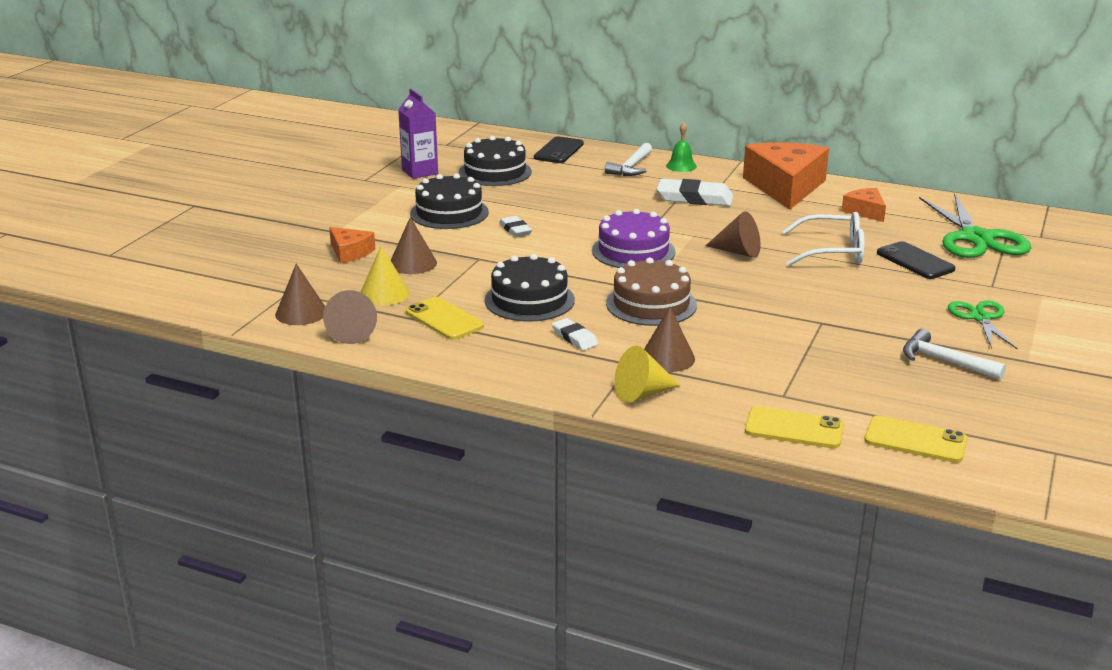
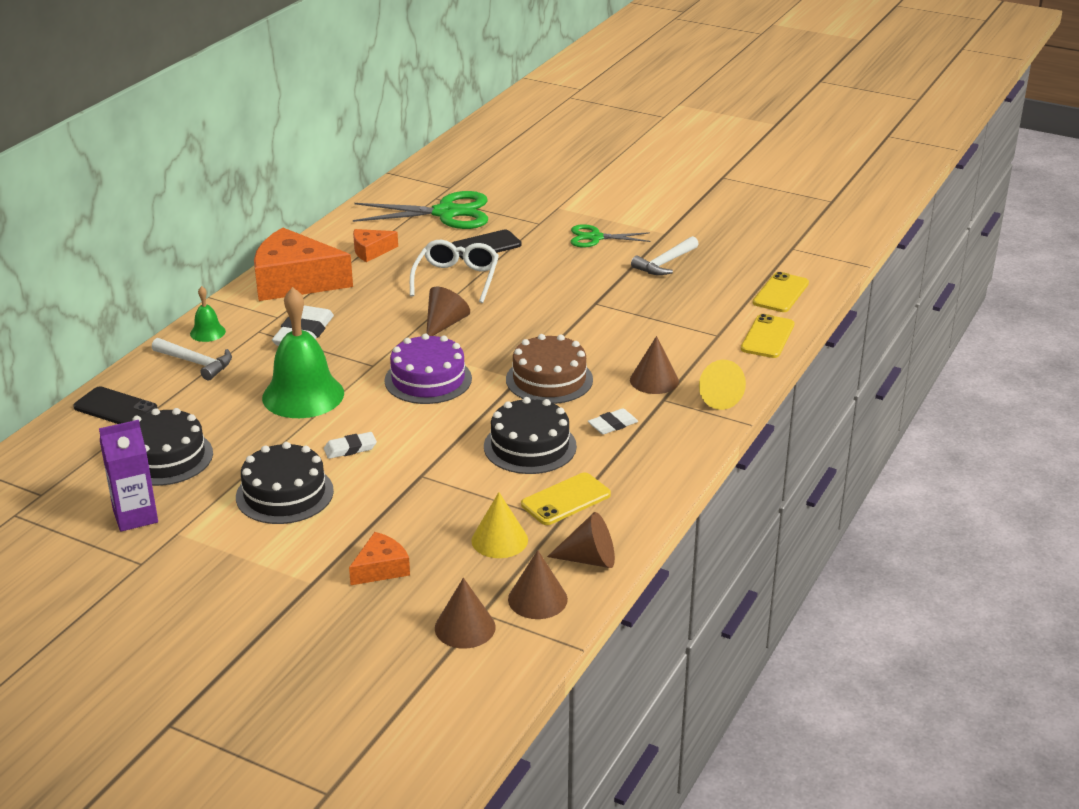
camera: 85 degrees left, 5 degrees up
(413, 263) = (424, 521): brown cone -> brown cone (465, 627)
(593, 206) = (303, 395): none -> green bell

